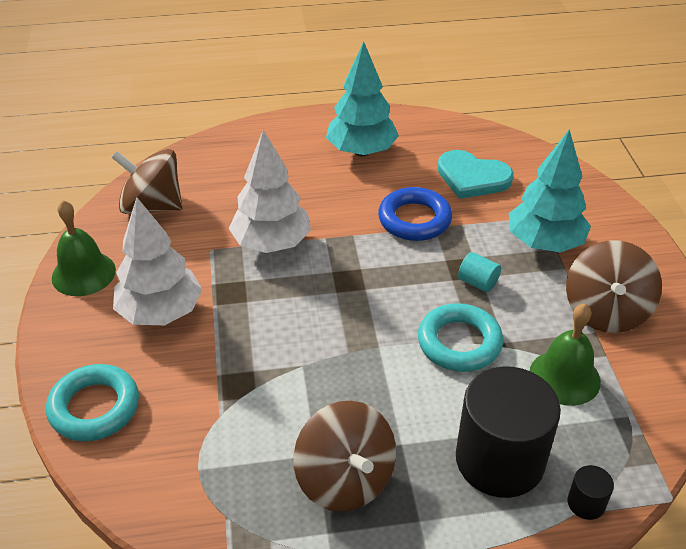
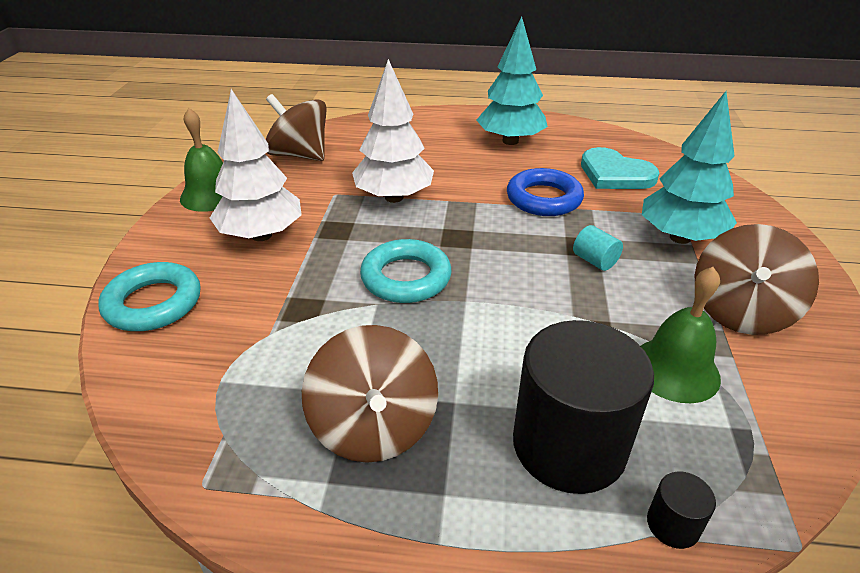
camera: 15 degrees right, 5 degrees down
(459, 343) = (556, 313): turquoise ring -> turquoise ring (406, 278)

